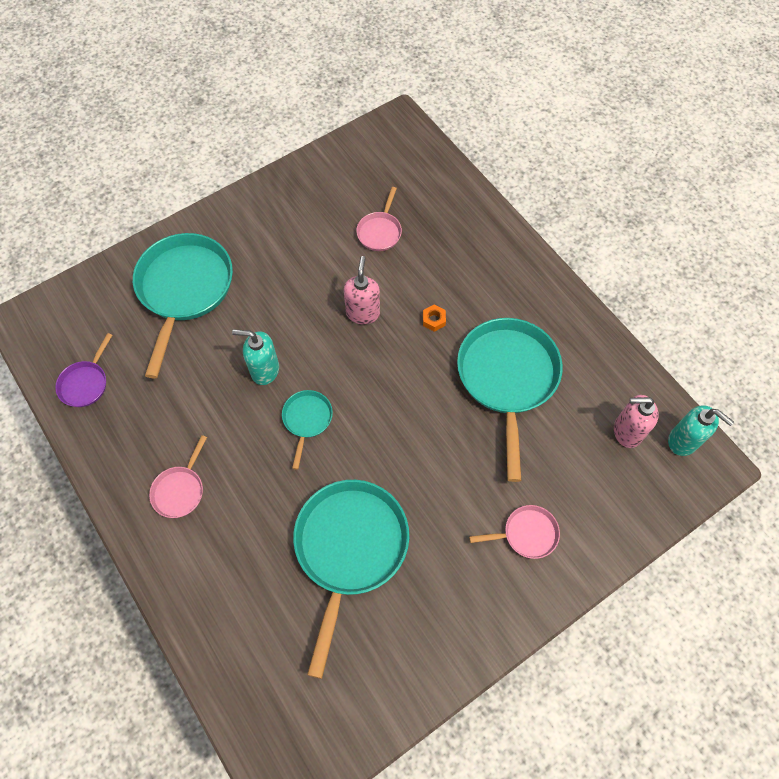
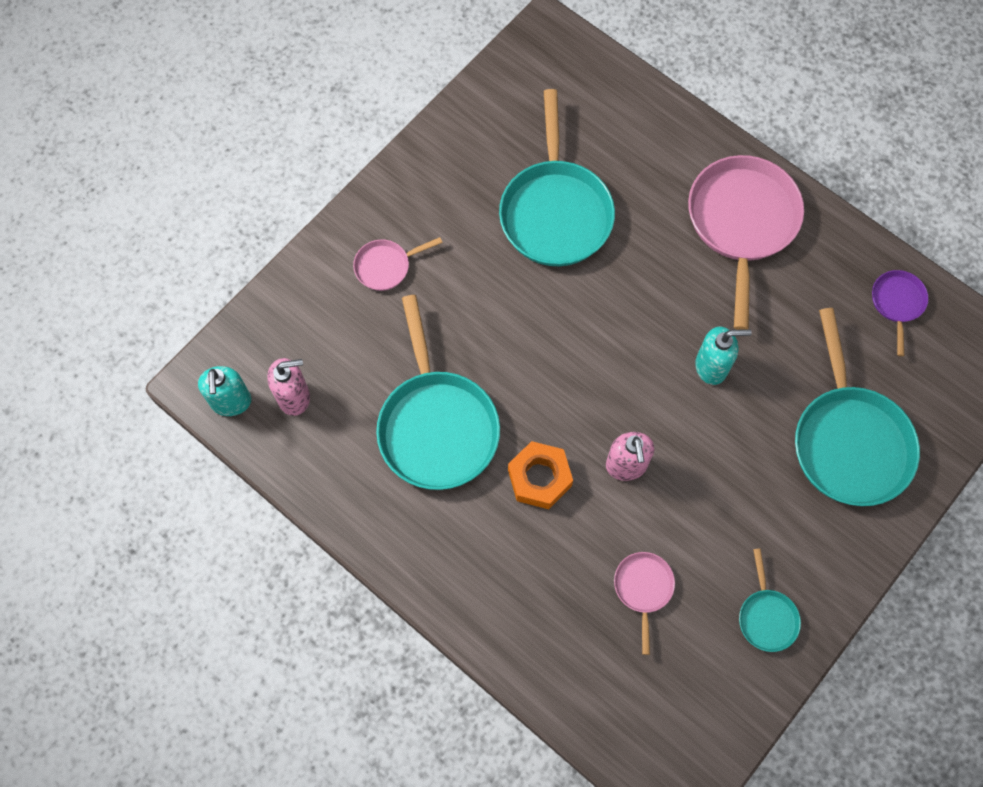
camera: 165 degrees right, 5 degrees up
(180, 490) = (742, 223): pink pan -> pink pan, size x2.10
(307, 420) = (643, 323): turquoise pan -> turquoise pan (766, 617)
(434, 320) = (539, 478): orange nut -> orange nut, size x2.07
(683, 441) = (231, 402): turquoise soap dispenser -> turquoise soap dispenser turned 120 degrees counterclockwise

